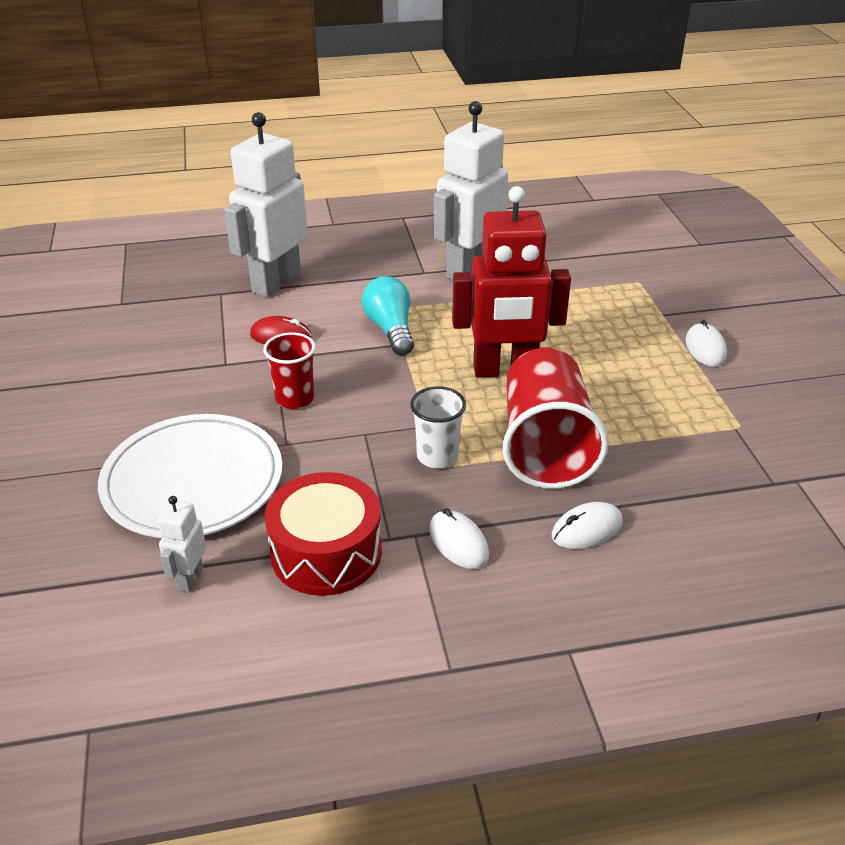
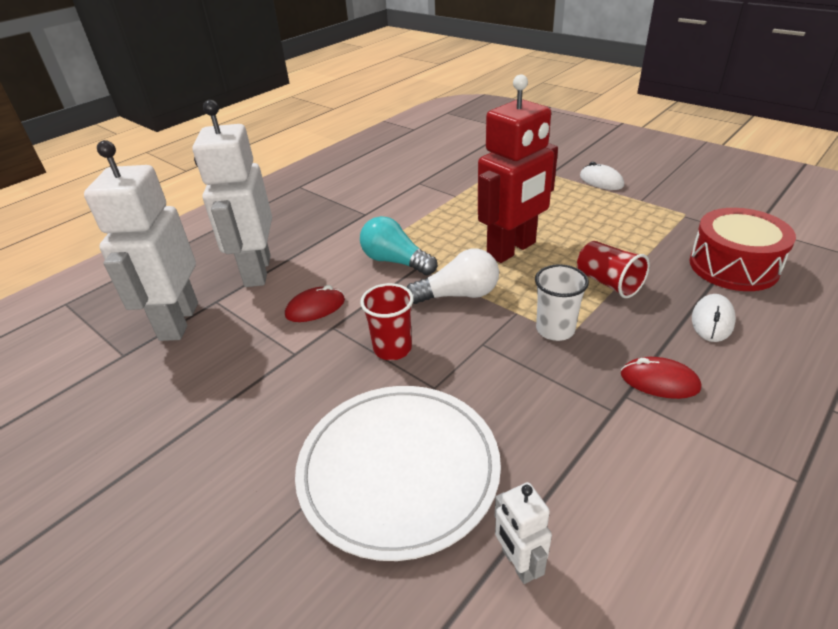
camera: 35 degrees left, 0 degrees up
(326, 552) = (589, 454): red drum -> red drum (733, 266)
(401, 385) = (458, 295): none -> white light bulb
(458, 542) = (659, 381): white mouse -> red mouse
(468, 269) = (394, 199): white robot -> white robot (178, 321)
(545, 446) = (608, 283): red cup -> red cup, size x0.54

